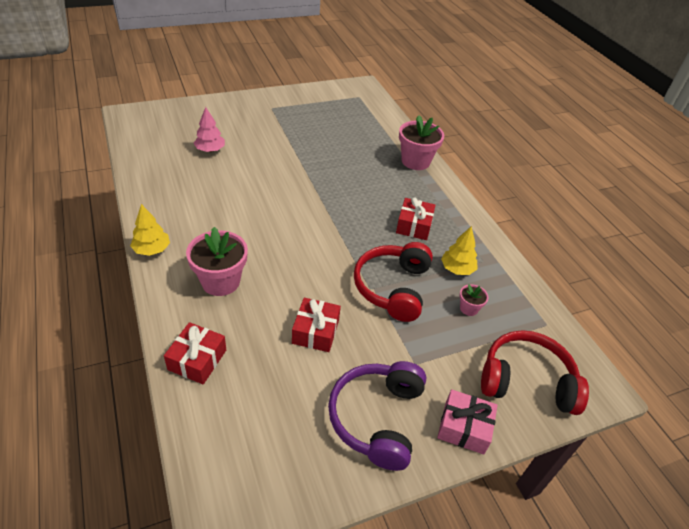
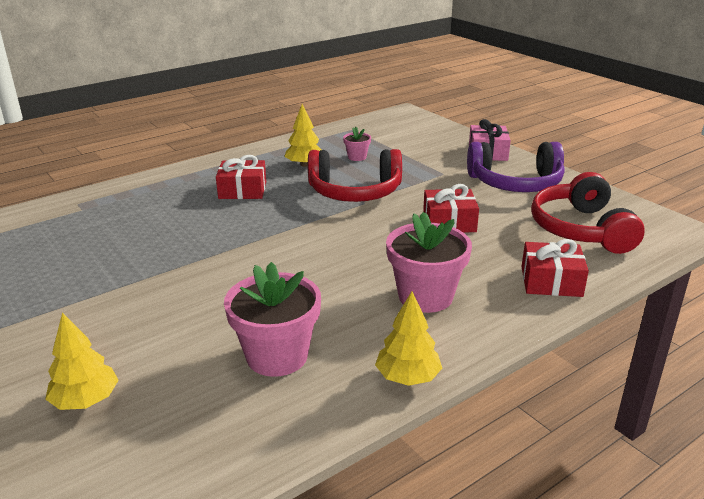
camera: 100 degrees left, 15 degrees down
(210, 150) = (86, 400): pink tree -> yellow tree
(415, 161) = (97, 200): pink flower pot -> pink flower pot (277, 356)
(526, 381) = (420, 134): red headphones -> red headphones (581, 229)

